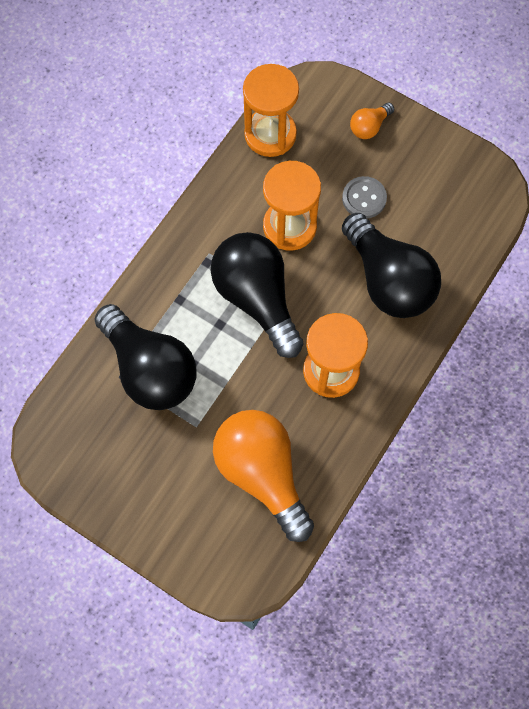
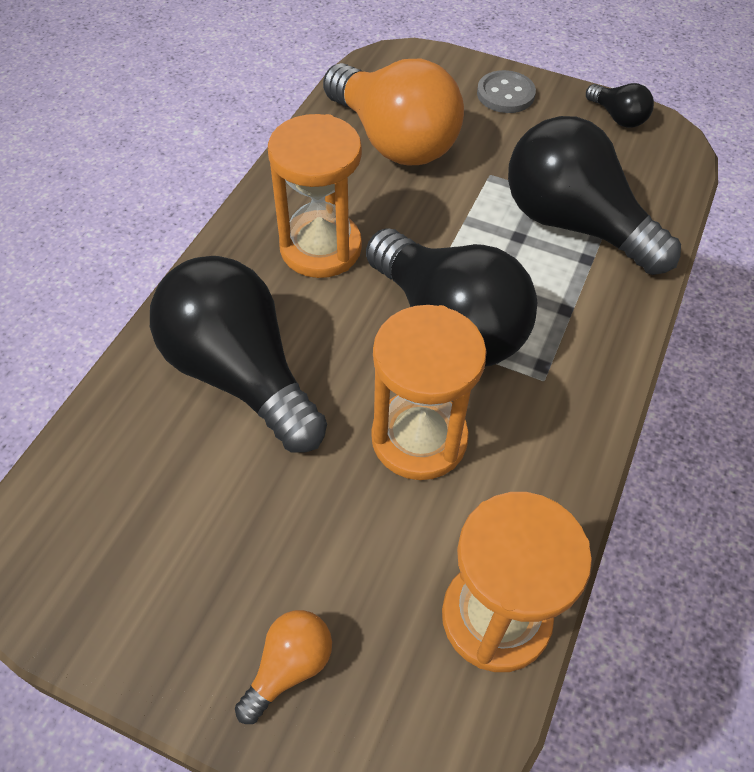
camera: 170 degrees right, 15 degrees down
(75, 477) = (617, 117): none -> black light bulb
(364, 198) = (290, 507): grey button -> grey button (505, 94)

